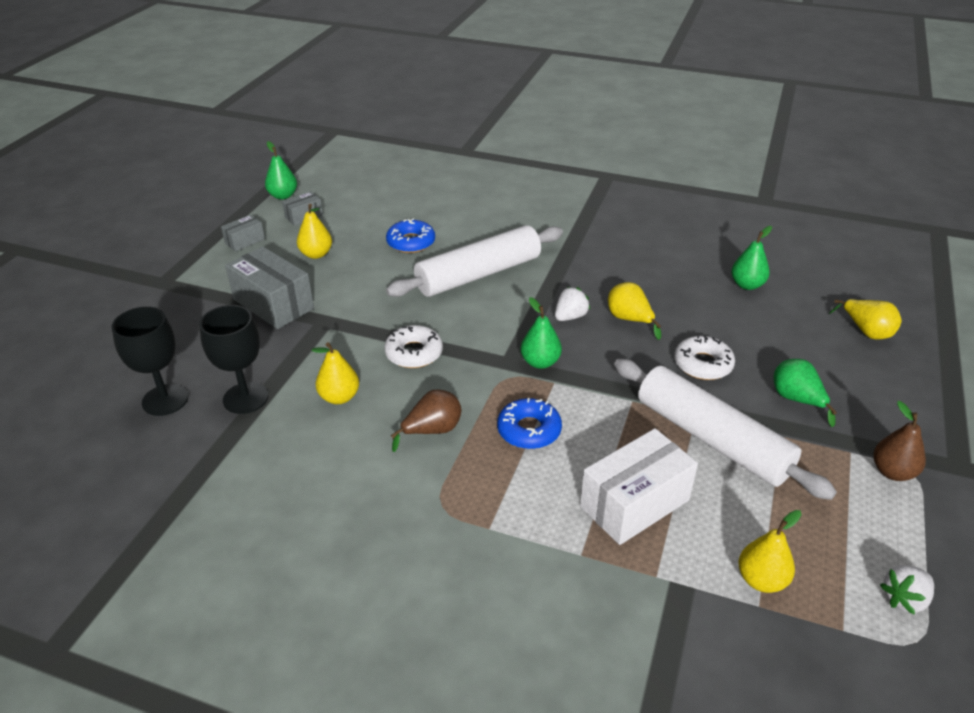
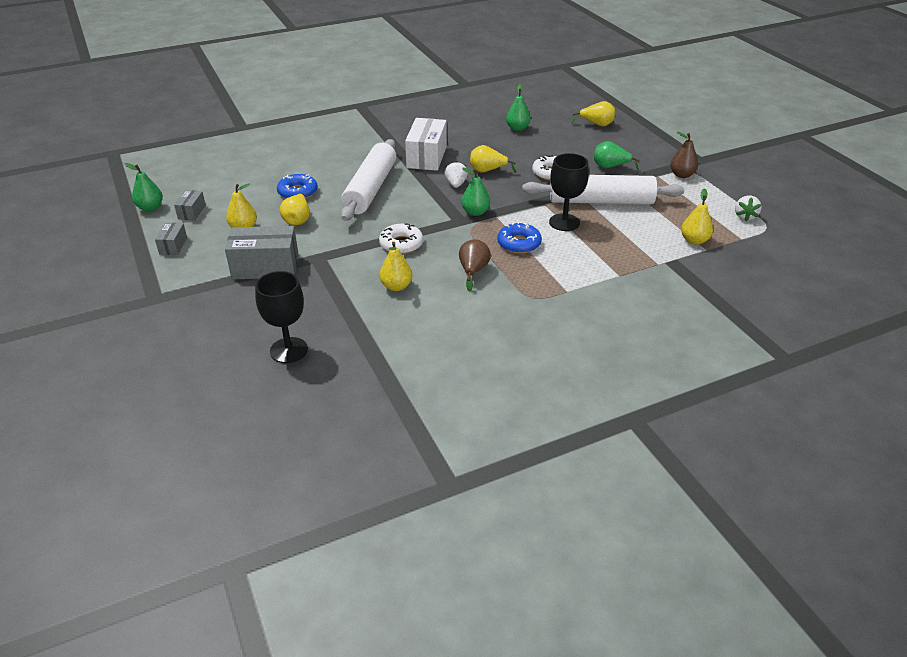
camera: 45 degrees left, 0 degrees up
(245, 398) = (340, 319): black goblet -> black goblet (564, 222)
(368, 271) = (297, 220): none -> yellow pear
(634, 503) = (609, 244): white box -> white box (427, 157)

